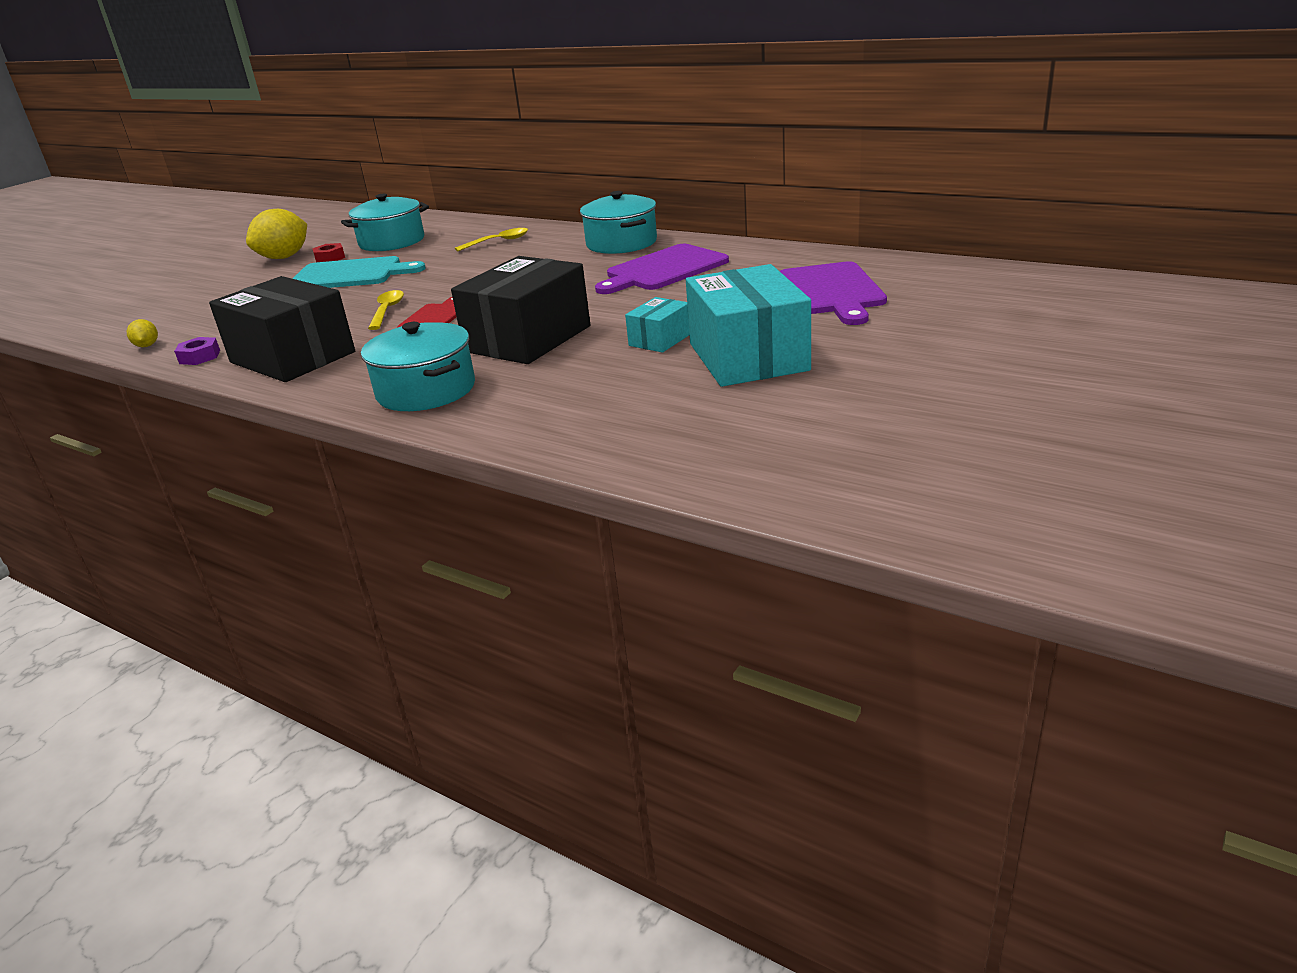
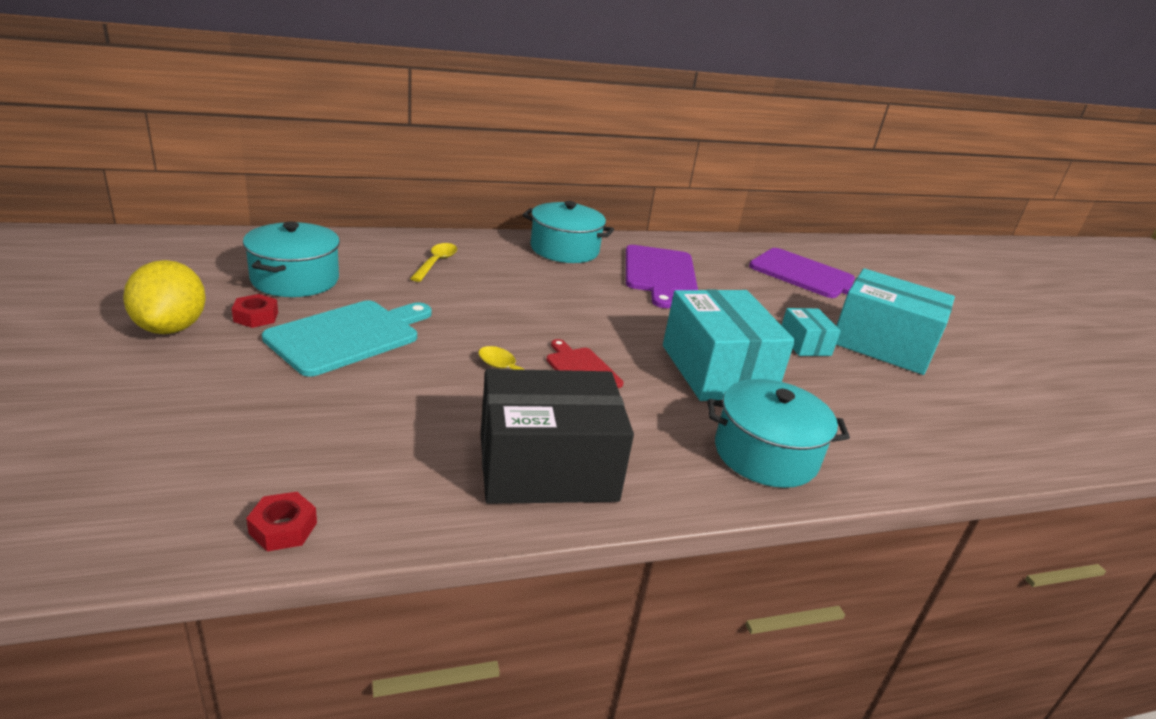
camera: 55 degrees left, 0 degrees up
(147, 346) = (283, 528): yellow lemon -> red nut
(199, 357) = (420, 512): purple nut -> none
(528, 339) = (717, 370): black box -> turquoise box

